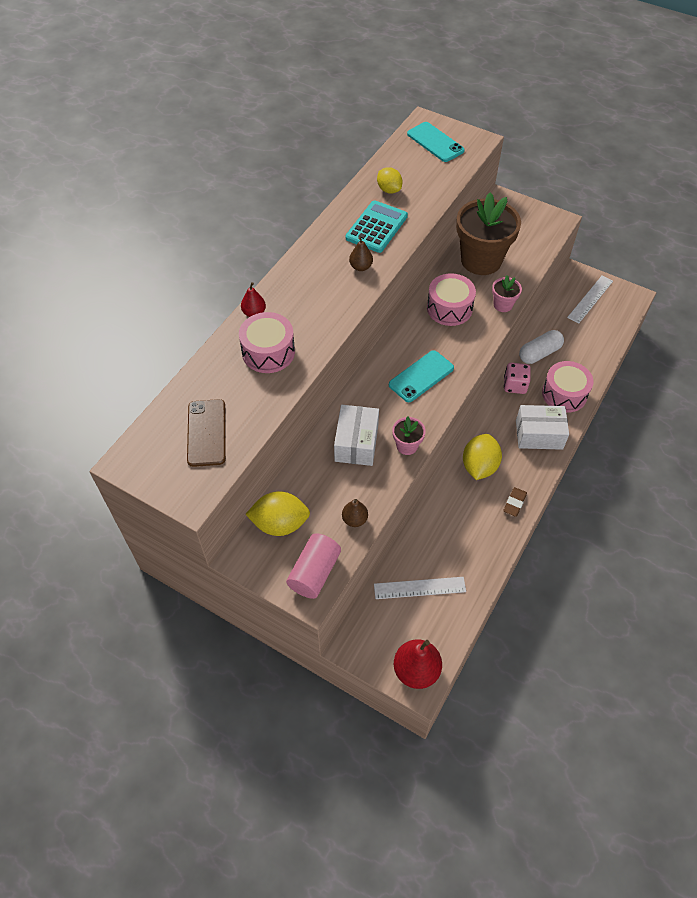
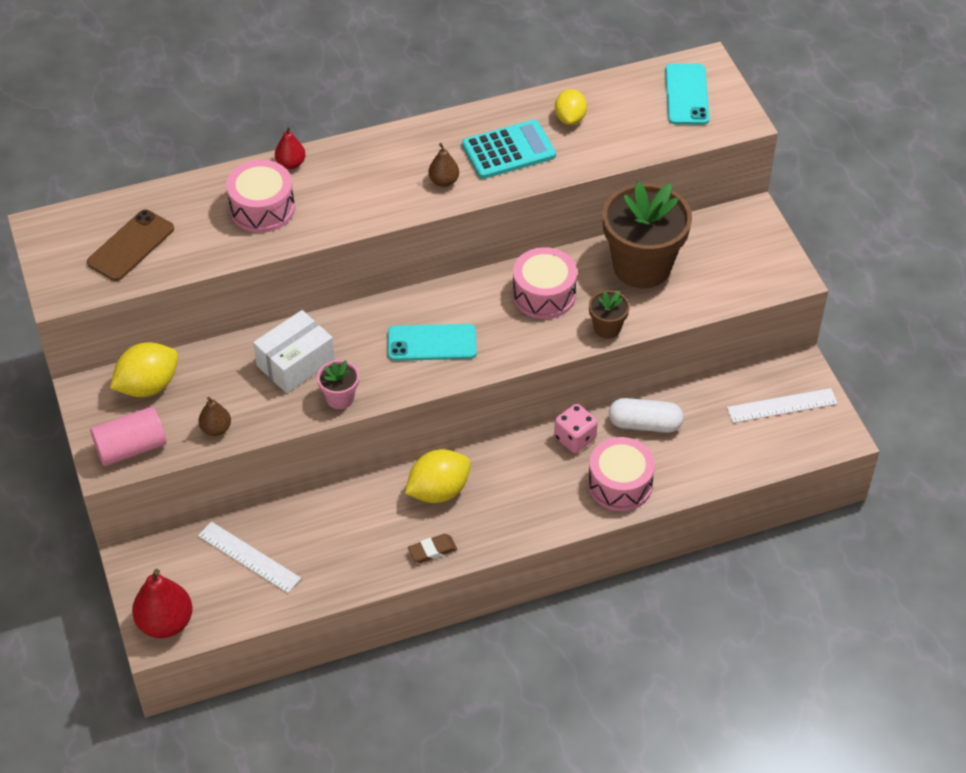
camera: 40 degrees right, 5 degrees down
(280, 523) = (148, 386): yellow lemon -> yellow lemon turned 75 degrees counterclockwise
(503, 305) = (607, 328): pink flower pot -> brown flower pot
(539, 434) = (540, 504): white box -> none

